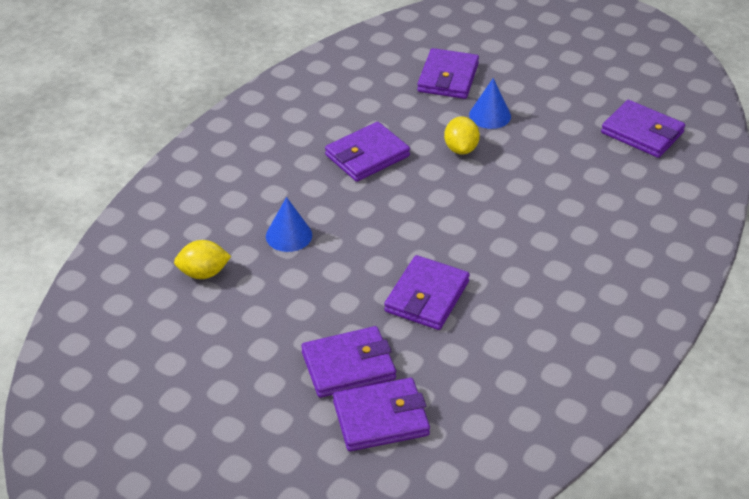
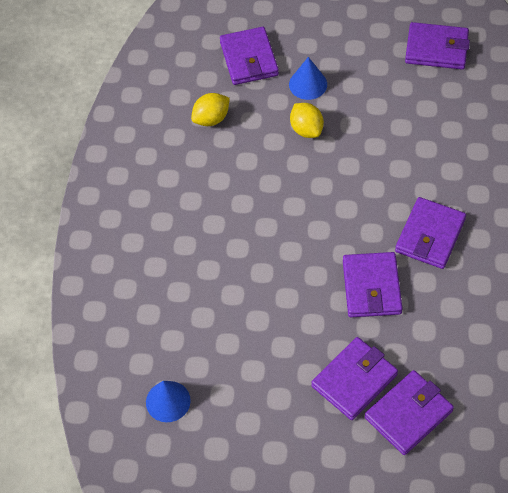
camera: 25 degrees left, 15 degrees up
(203, 273) = (182, 351): yellow lemon -> yellow lemon (211, 119)
(289, 235) = (226, 281): blue cone -> blue cone (168, 401)
(367, 156) = (236, 171): purple wallet -> purple wallet (430, 235)

